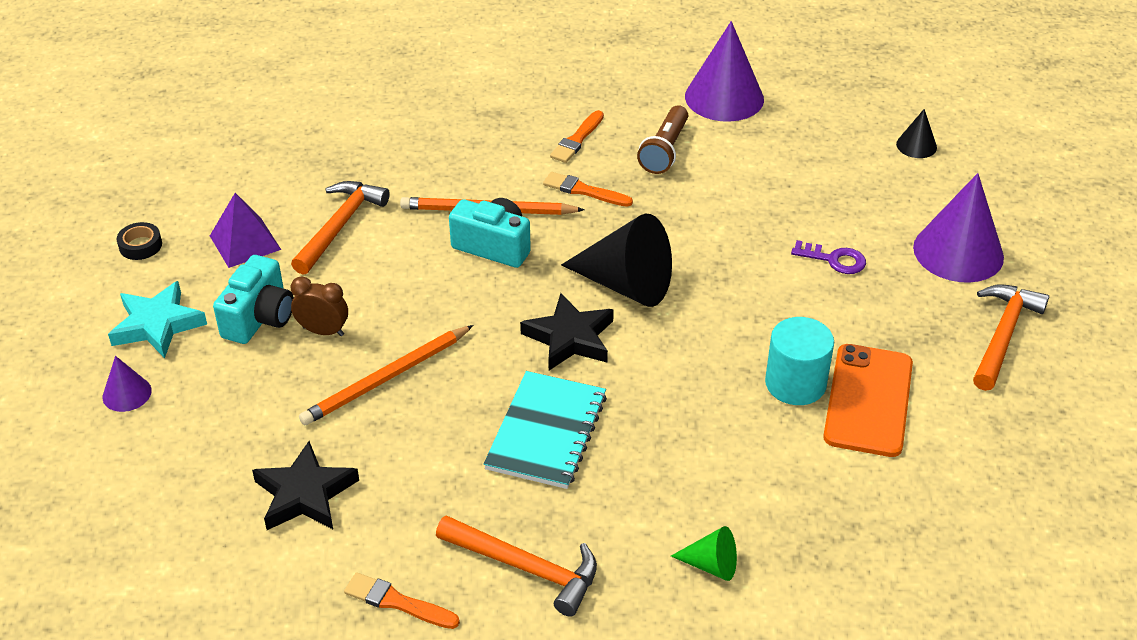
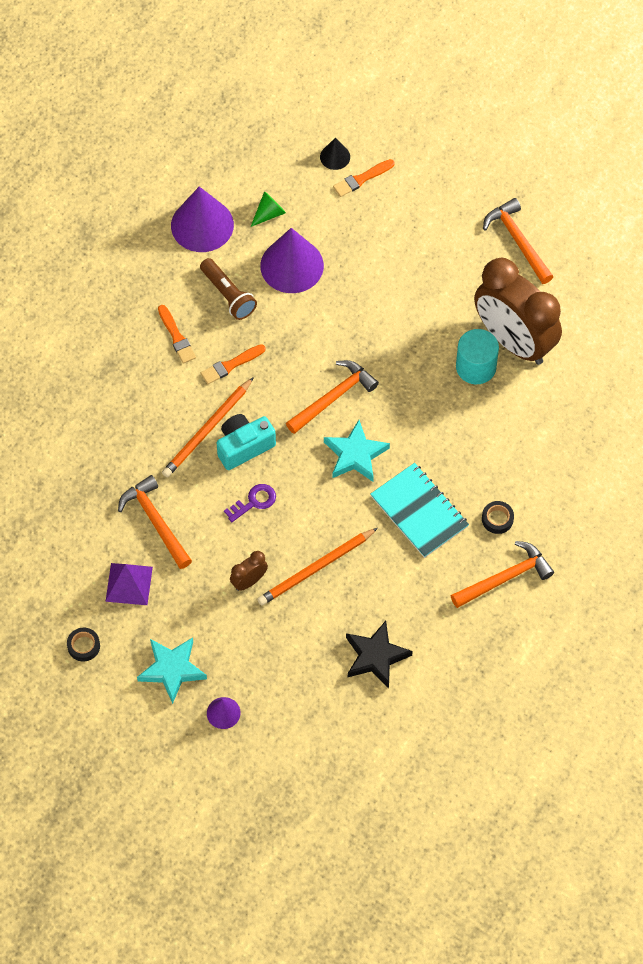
camera: 55 degrees left, 20 degrees up
(259, 318) = (210, 610): turquoise camera -> none
(386, 378) = (316, 569): orange pencil -> orange pencil turned 60 degrees clockwise
(397, 602) = (484, 650): orange brush -> orange brush (361, 179)
(570, 338) = (355, 455): black star -> turquoise star
(605, 514) = (497, 519): none -> black tape
(626, 284) = (333, 397): black cone -> orange hammer
(711, 565) = (565, 492): green cone -> green cone (269, 213)
(834, 260) = (397, 276): purple key -> purple key (254, 502)
(868, 400) = (513, 341): orange phone -> brown clock
(958, 252) = (440, 210): purple cone -> purple cone (292, 265)

